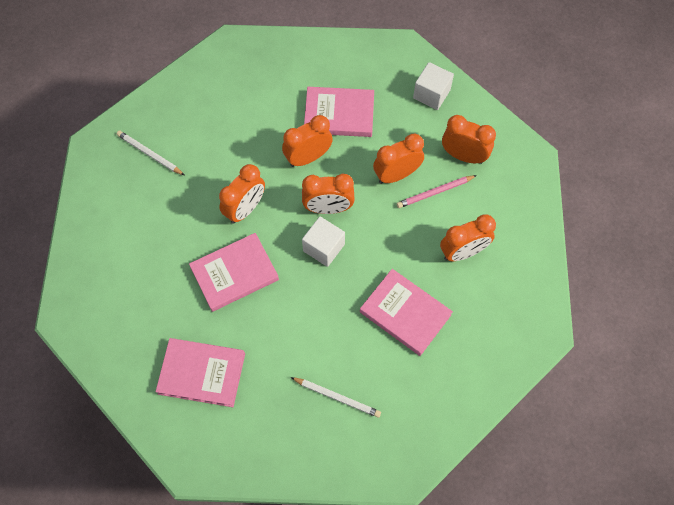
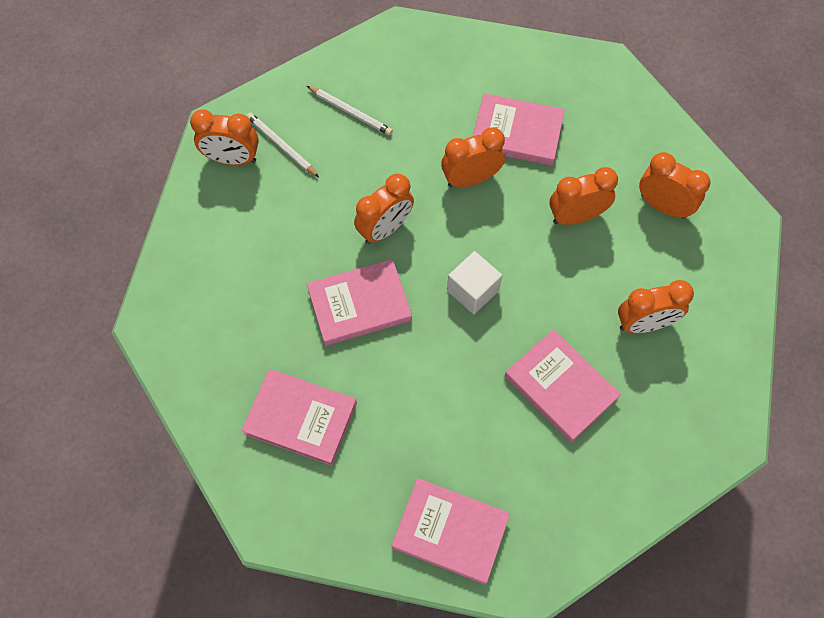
camera: 10 degrees right, 0 degrees up
(328, 208) = (485, 244): orange clock -> orange clock (232, 159)
(336, 443) = (450, 532): none -> pink book
(337, 397) = (460, 476): white pencil -> white pencil (350, 112)
(431, 94) = (634, 125): white cube -> none
(435, 192) = (620, 245): pink pencil -> none

